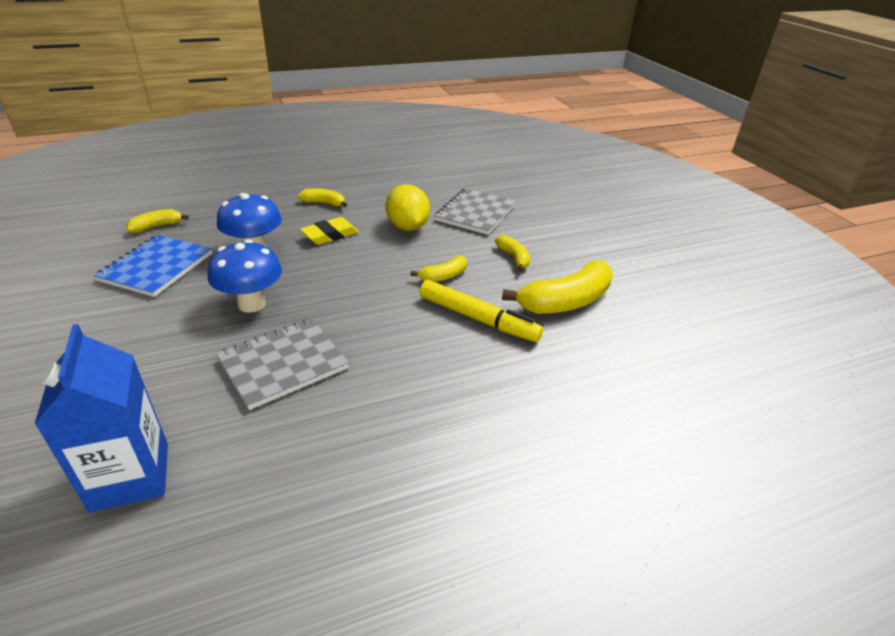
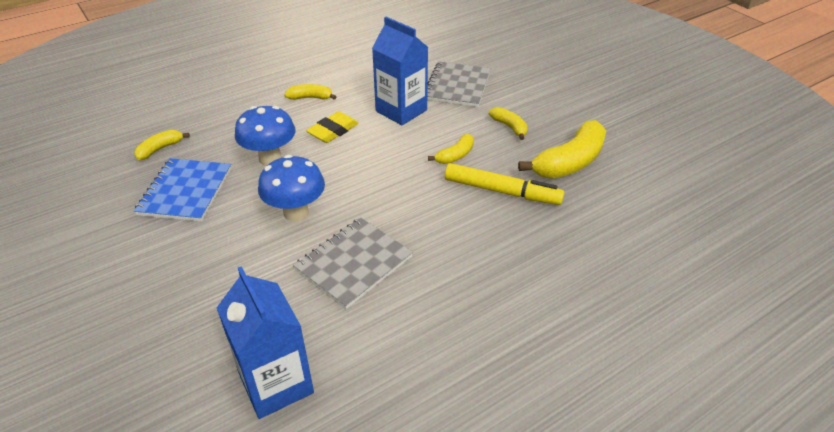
camera: 10 degrees left, 5 degrees up
(407, 227) = (401, 111): yellow lemon -> blue carton

